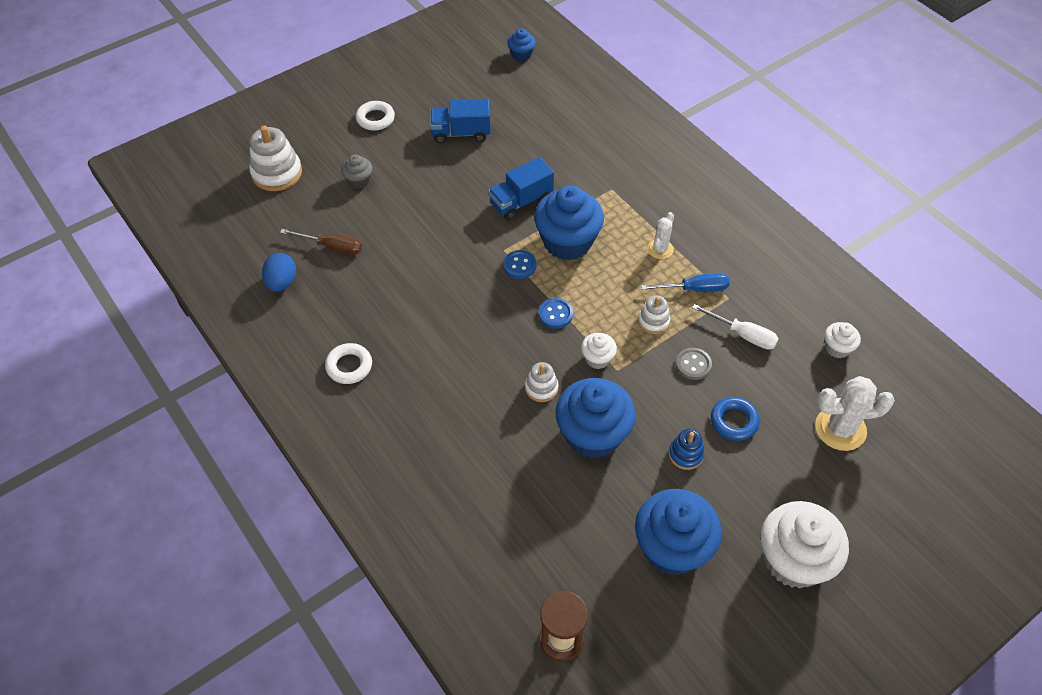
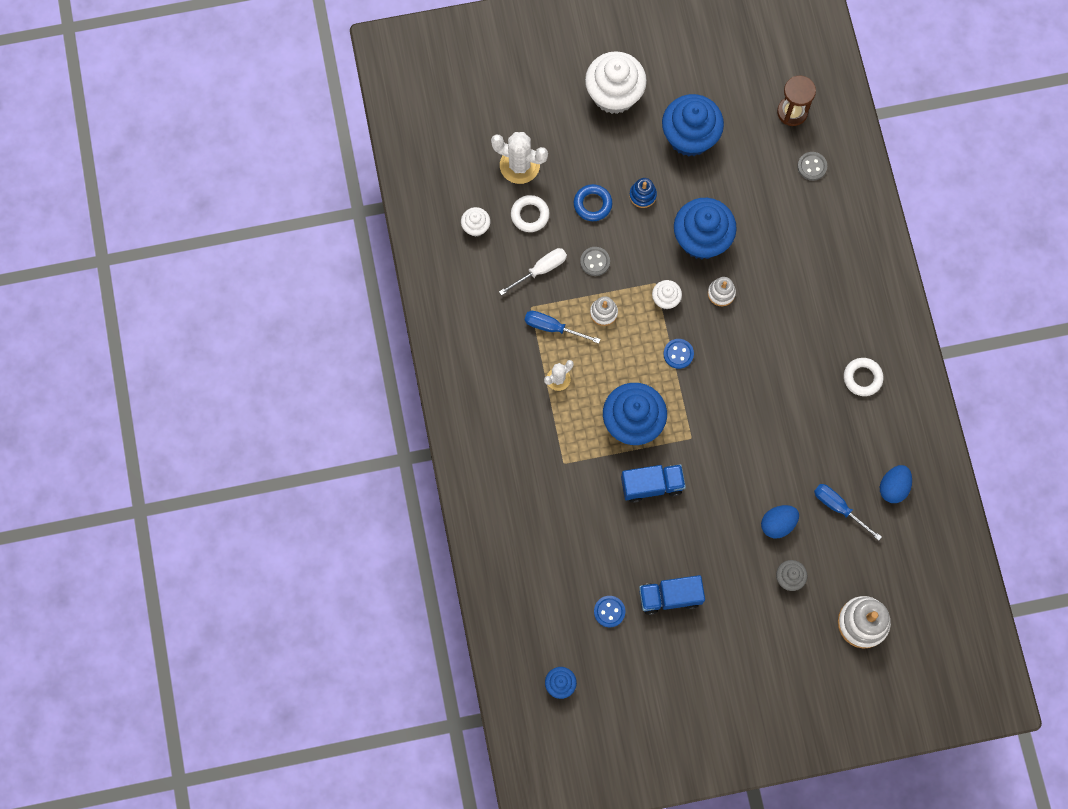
camera: 155 degrees left, 20 degrees up
(332, 247) = (838, 508): brown screwdriver -> blue screwdriver
(375, 119) = (745, 655): white ring -> white ring (530, 215)
(387, 215) = (777, 524): none -> blue egg
(461, 133) = (670, 597): blue truck -> blue truck turned 150 degrees clockwise
(503, 576) = (812, 166): none -> grey button
(519, 265) = (685, 415): blue button -> blue button (609, 611)
(743, 334) = (540, 270): white screwdriver -> white screwdriver turned 90 degrees clockwise

